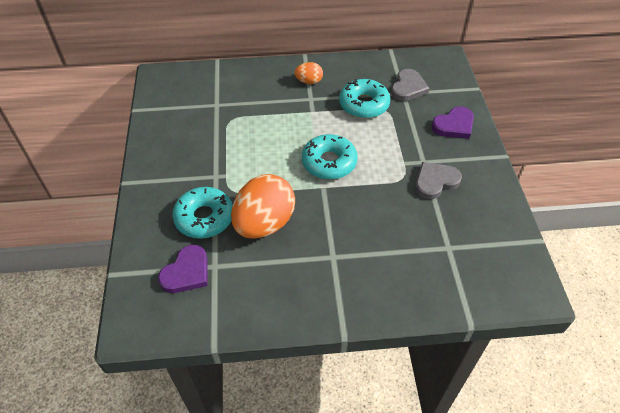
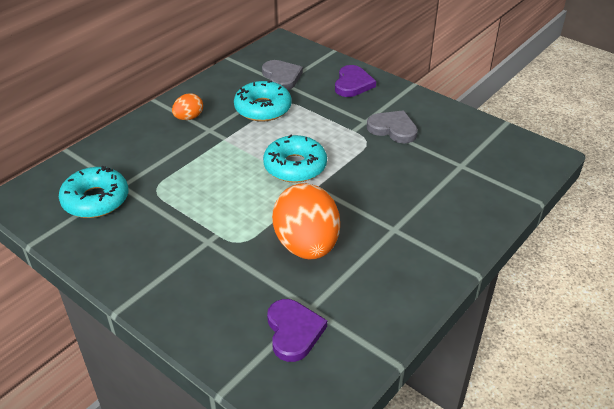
camera: 45 degrees left, 10 degrees down
(204, 218) = (246, 279): turquoise donut -> turquoise donut (96, 200)
(435, 182) = (393, 129): grey heart -> grey heart turned 105 degrees clockwise

